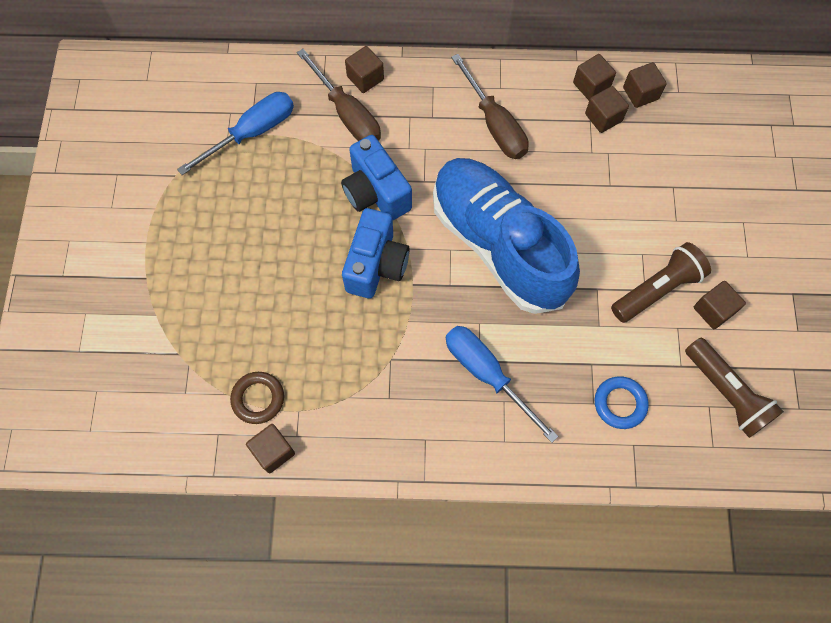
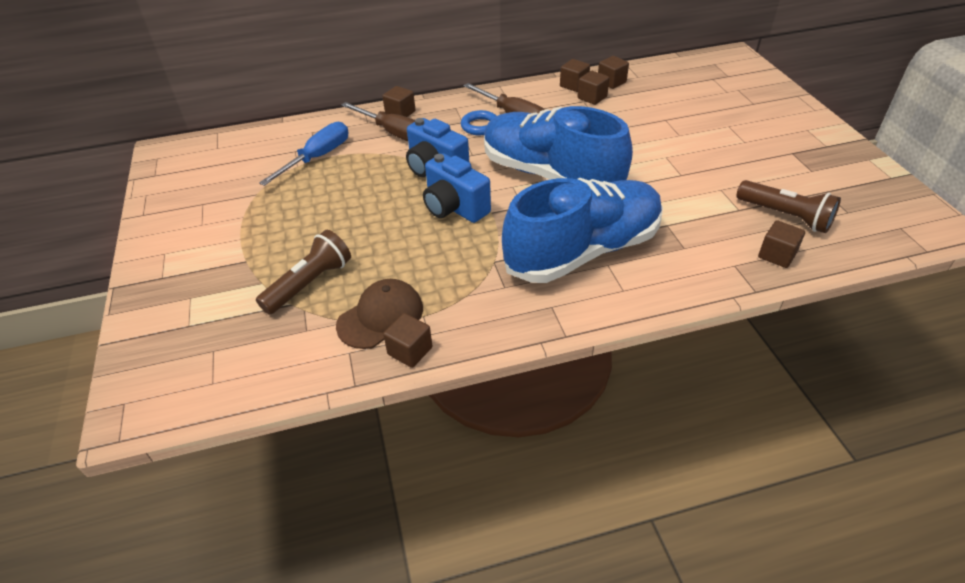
camera: 15 degrees left, 25 degrees down
(258, 399) = (381, 316): brown ring -> brown cap
(376, 265) = (454, 208): blue camera -> blue camera turned 135 degrees clockwise
(487, 374) = (583, 251): blue screwdriver -> blue shoe
(620, 403) = (706, 242): blue ring -> blue ring (480, 126)
(657, 289) = (690, 172): brown flashlight -> brown flashlight (309, 283)
(713, 310) = (741, 174): brown cube -> brown cube (777, 255)

